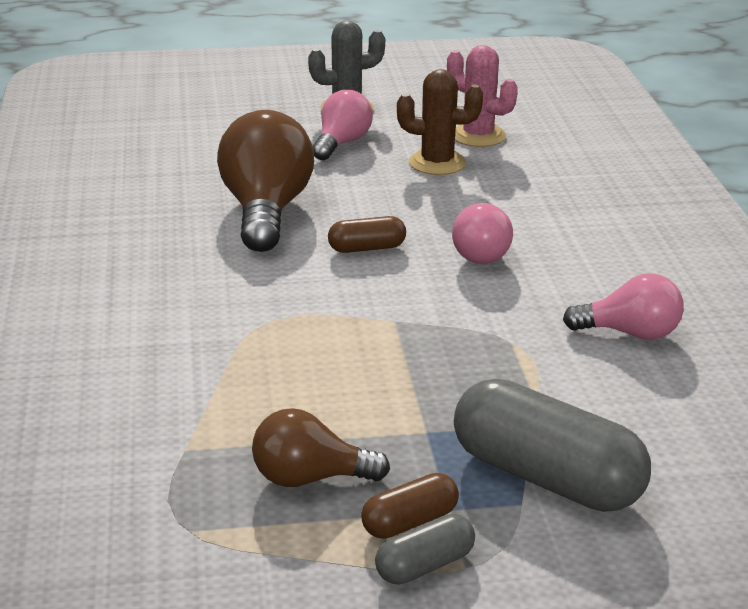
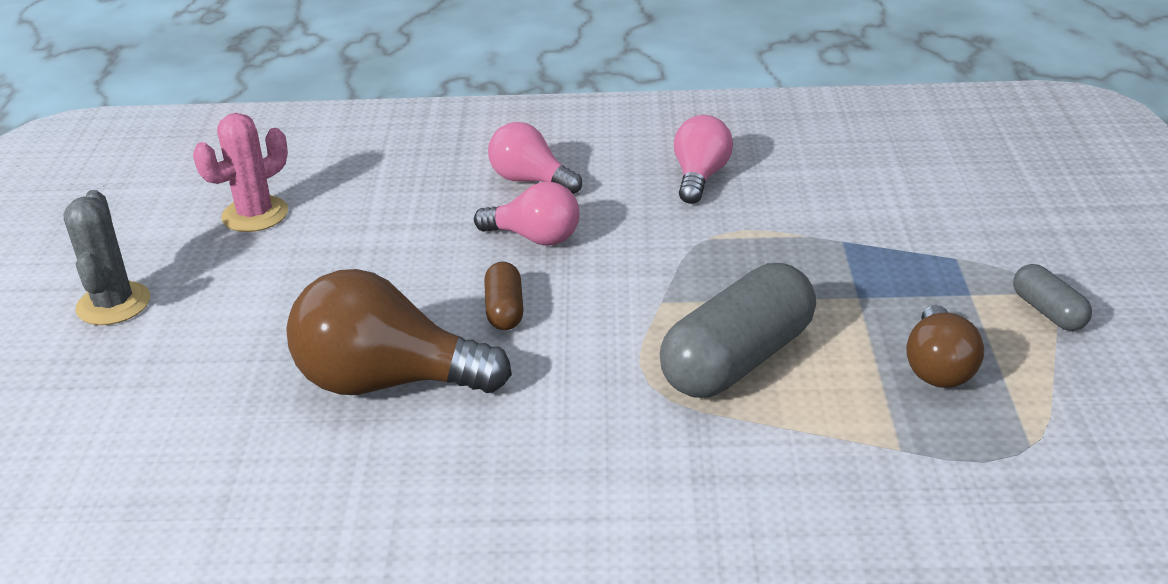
camera: 80 degrees left, 5 degrees up
(341, 143) = (220, 313): pink light bulb -> pink light bulb (530, 180)
(410, 522) = (992, 315): brown capsule -> none
(437, 163) = (312, 248): brown cactus -> none
(546, 477) = (919, 242): grey capsule -> grey capsule (738, 360)

